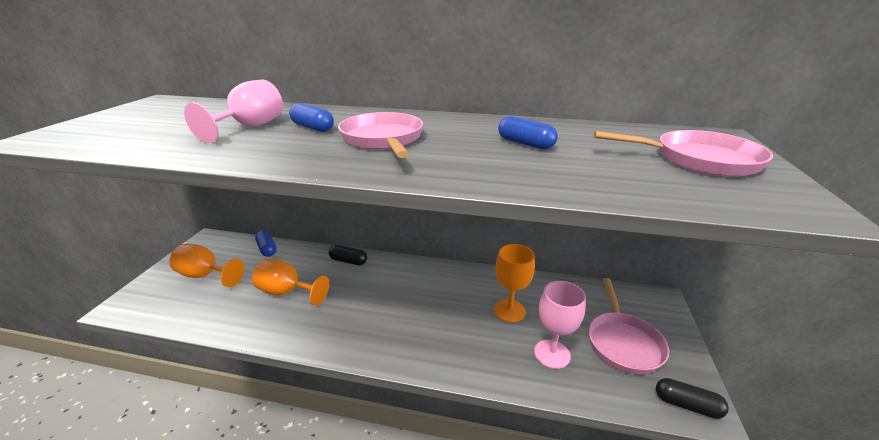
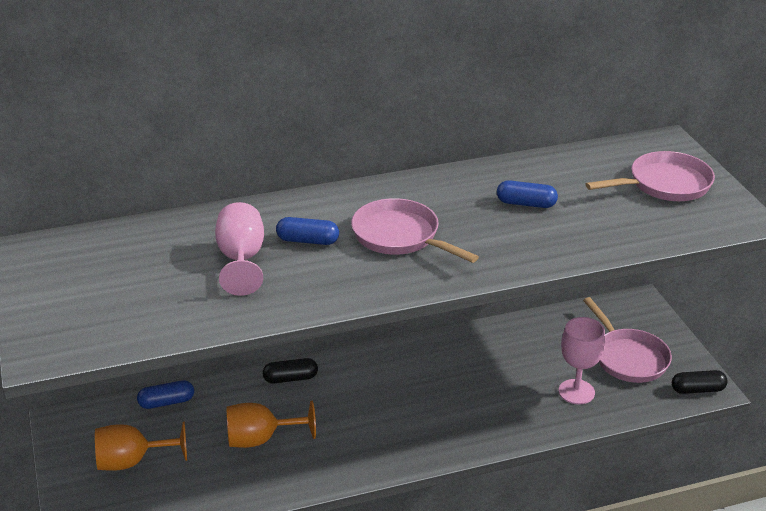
camera: 30 degrees left, 5 degrees up
(267, 249) = (166, 402): blue capsule -> blue capsule turned 45 degrees counterclockwise
(509, 310) = (512, 367): orange goblet -> none

